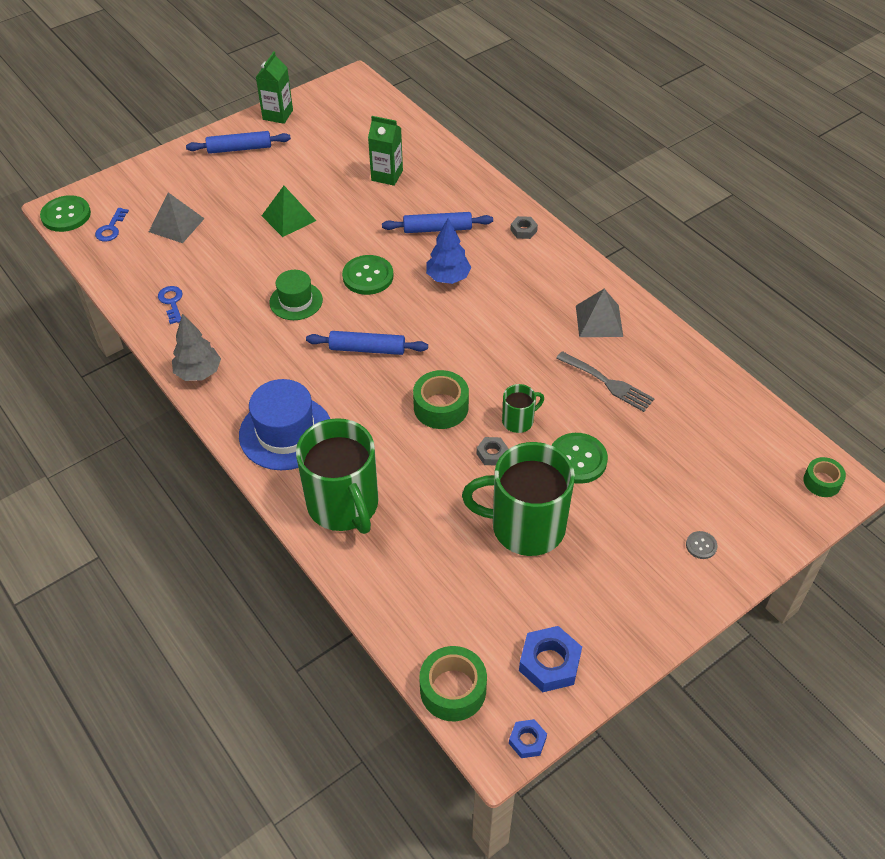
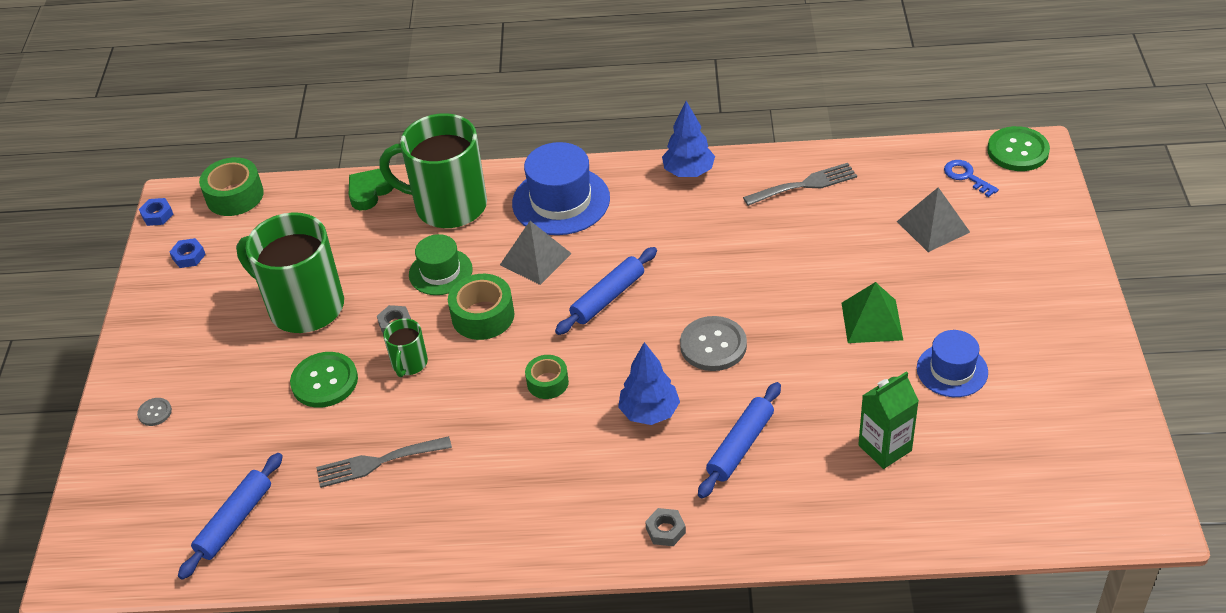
camera: 130 degrees right, 5 degrees down
(172, 302) = (805, 185): blue key -> grey fork
(199, 373) = (688, 172): grey tree -> blue tree
(239, 148) = (1050, 329): blue rolling pin -> blue rolling pin (235, 521)
(278, 115) = (1107, 396): green carton -> none
(296, 301) = (726, 273): green hat -> green hat (440, 272)
(304, 172) = (952, 370): none -> blue hat
(368, 276) = (713, 345): green button -> grey button
(368, 577) = (369, 192): none -> green heart
(526, 526) = (304, 306): green mug -> green mug turned 105 degrees counterclockwise
(549, 663) = (189, 256): blue nut -> blue nut, size x0.57
(599, 321) = (461, 511): grey pyramid -> grey pyramid (535, 259)
(822, 482) = (95, 557): green tape -> green tape (547, 382)

